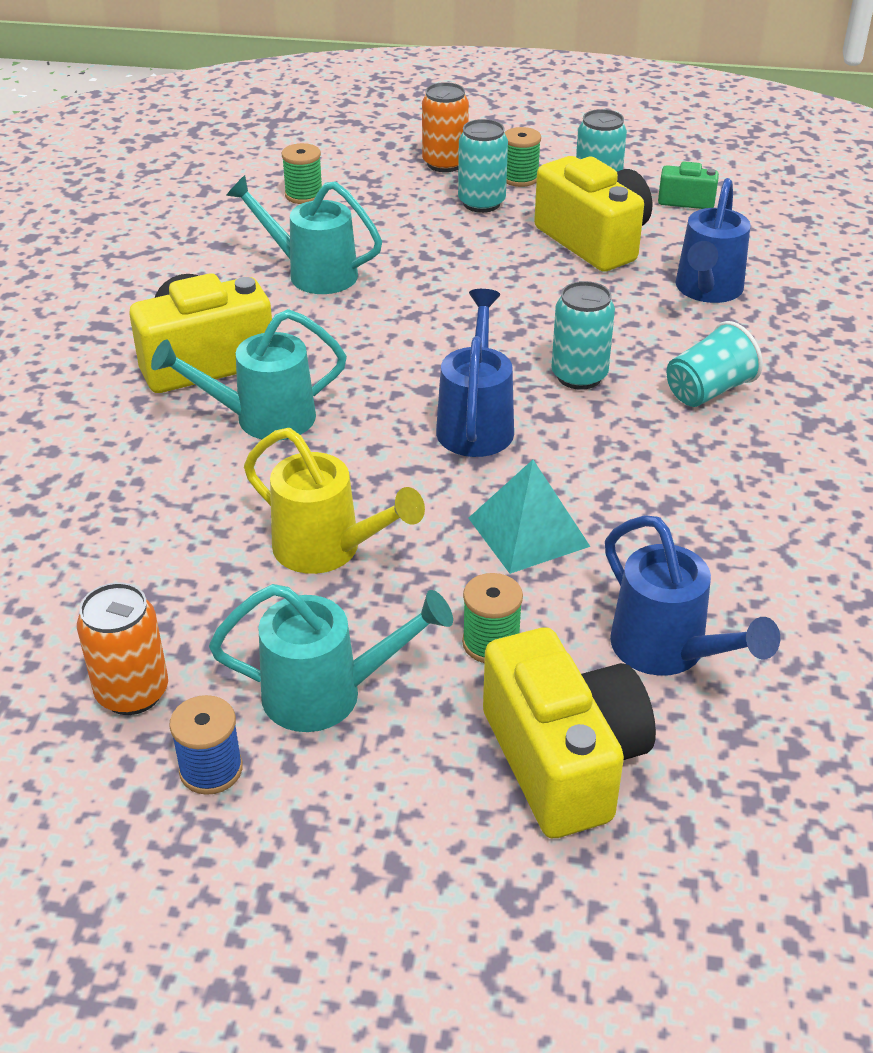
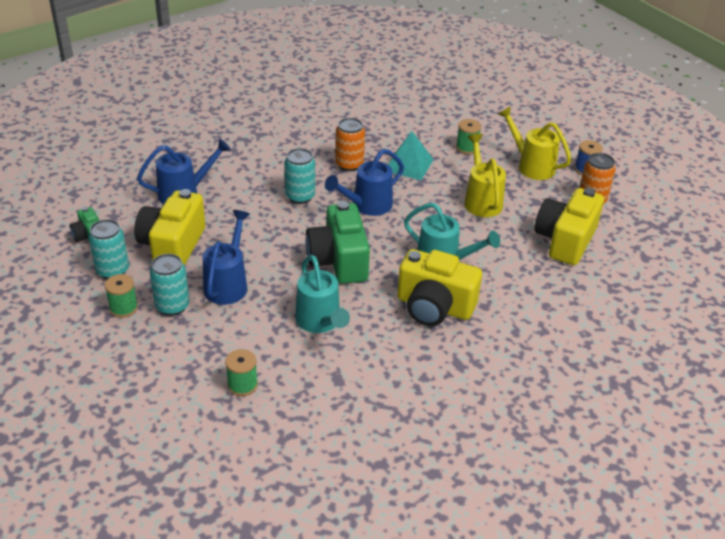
camera: 135 degrees left, 0 degrees up
(327, 694) = (531, 166): turquoise watering can -> yellow watering can
(395, 337) = (338, 261): none -> green camera
(445, 163) = (135, 350): orange can -> orange can (349, 164)
(563, 760) = (486, 117): yellow camera -> yellow camera (565, 240)
(667, 651) = (420, 118): blue watering can -> blue watering can (228, 284)
(708, 391) = (268, 162): turquoise cup -> none

